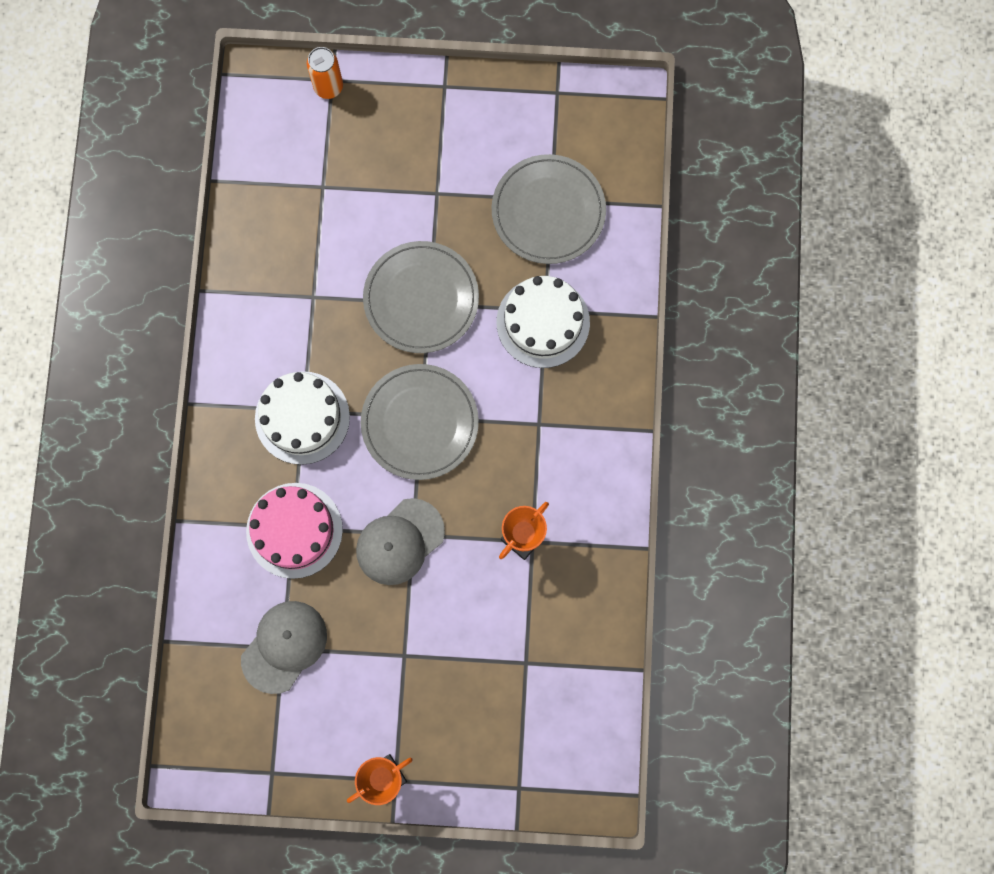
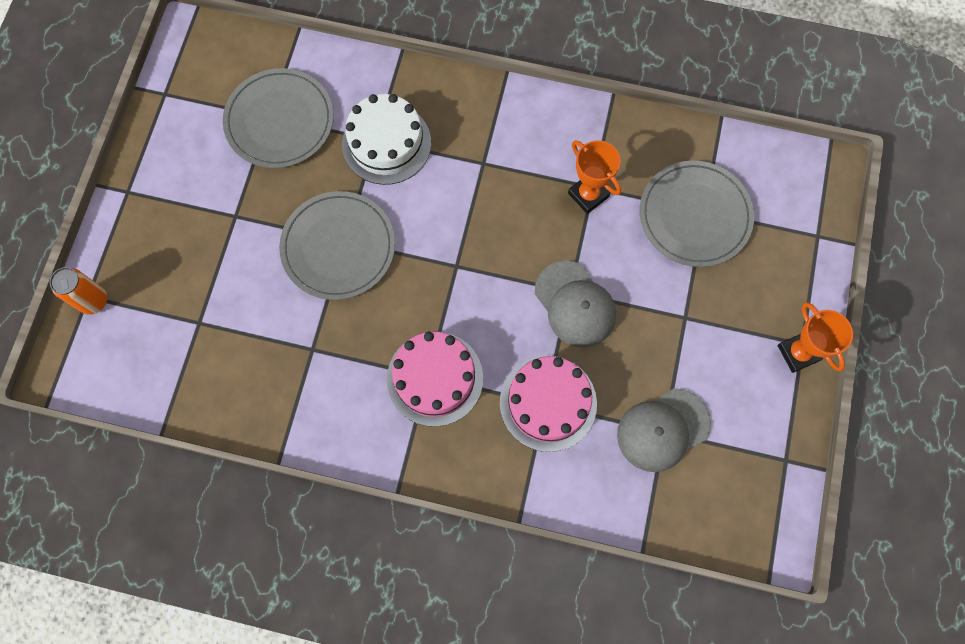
camera: 80 degrees left, 5 degrees down
(284, 646) = (662, 430): grey cap -> grey cap turned 75 degrees counterclockwise
(302, 417) = (435, 378): white cake -> pink cake
(420, 423) = (461, 268): grey plate -> grey plate (694, 215)

